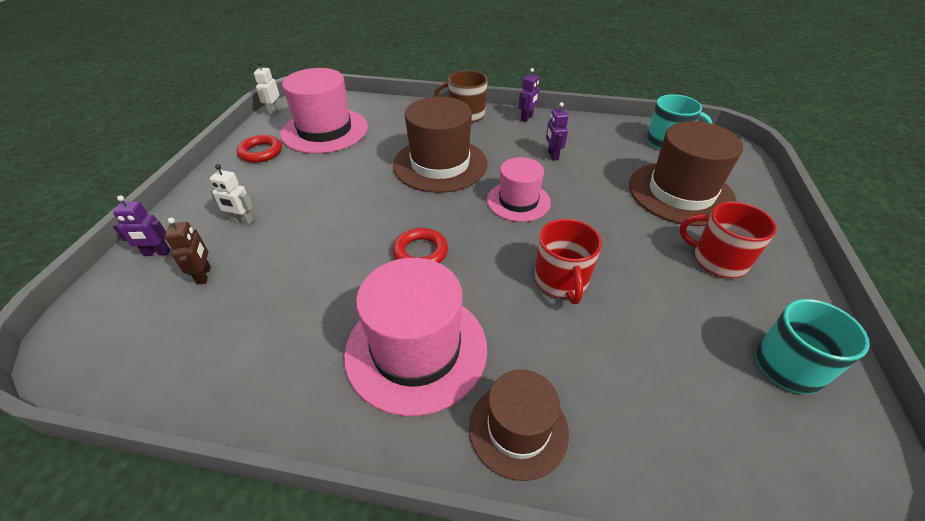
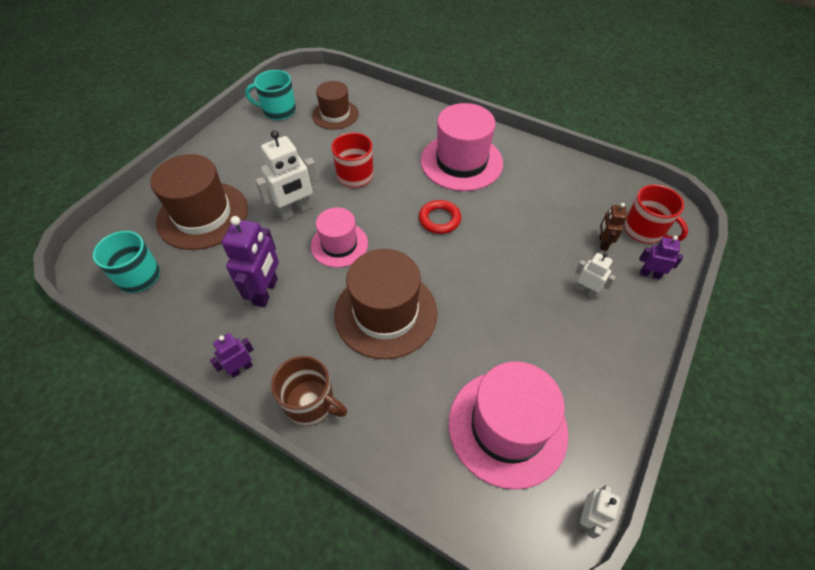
camera: 160 degrees left, 10 degrees up
(261, 152) = (588, 400): red ring -> none
(518, 429) = (424, 121): brown hat -> brown hat (335, 114)
(552, 155) = (266, 292): purple robot -> purple robot, size x1.81
(592, 220) = (295, 211): none -> white robot
(717, 260) = (246, 162): red mug -> red mug (644, 230)

